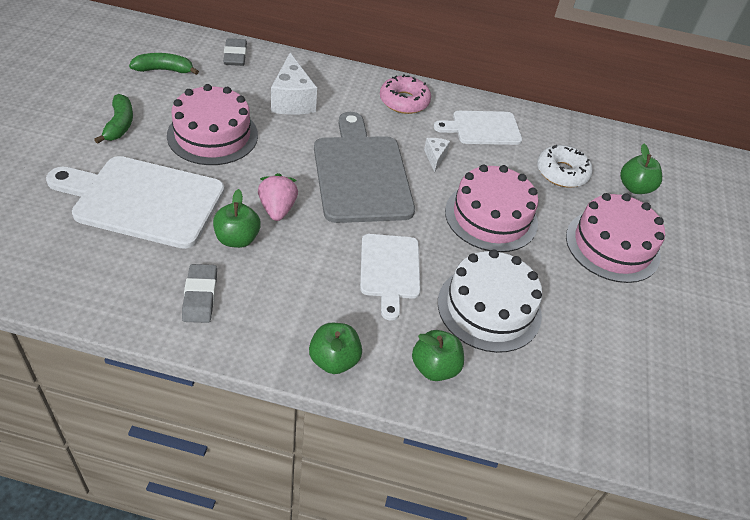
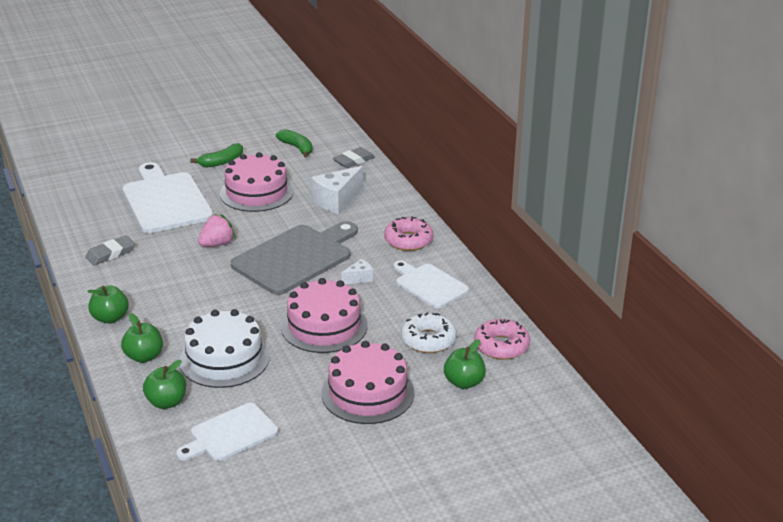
camera: 60 degrees right, 15 degrees down
(237, 239) = (172, 243): green apple -> green apple (166, 402)
(390, 270) = (213, 306): white cutting board -> white cutting board (230, 434)
(600, 143) = (501, 346): none -> pink donut

